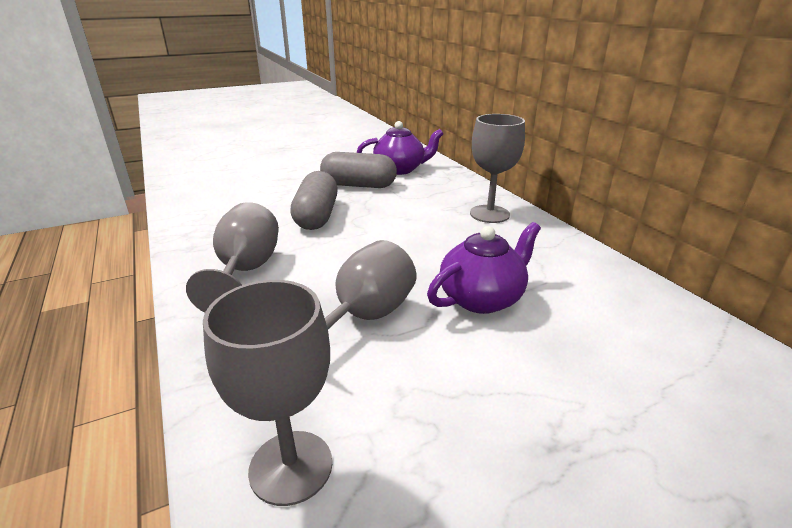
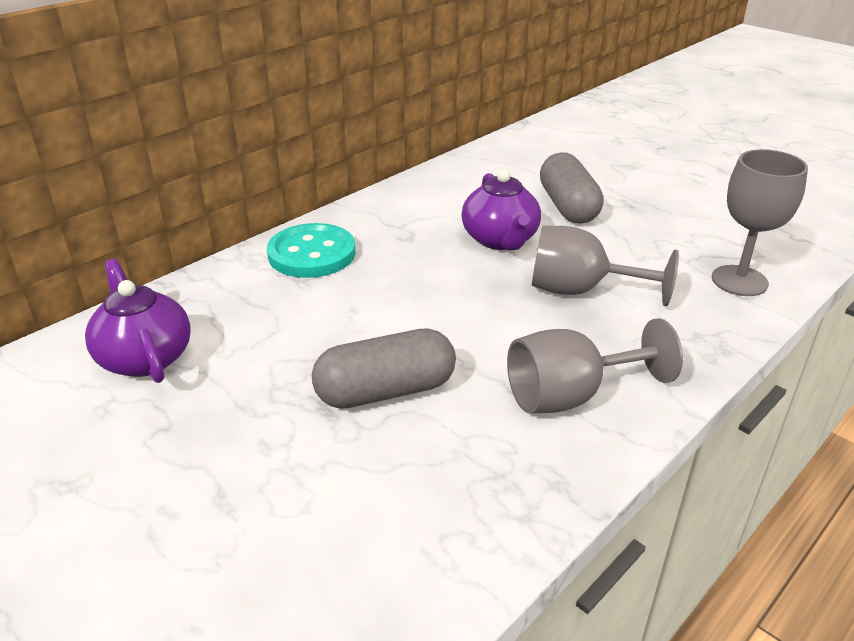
camera: 110 degrees left, 5 degrees up
(359, 185) = (239, 385): grey capsule -> grey capsule (568, 206)
(482, 298) = (500, 240): purple teapot -> purple teapot turned 135 degrees counterclockwise
(489, 214) = (312, 254): grey goblet -> turquoise button

